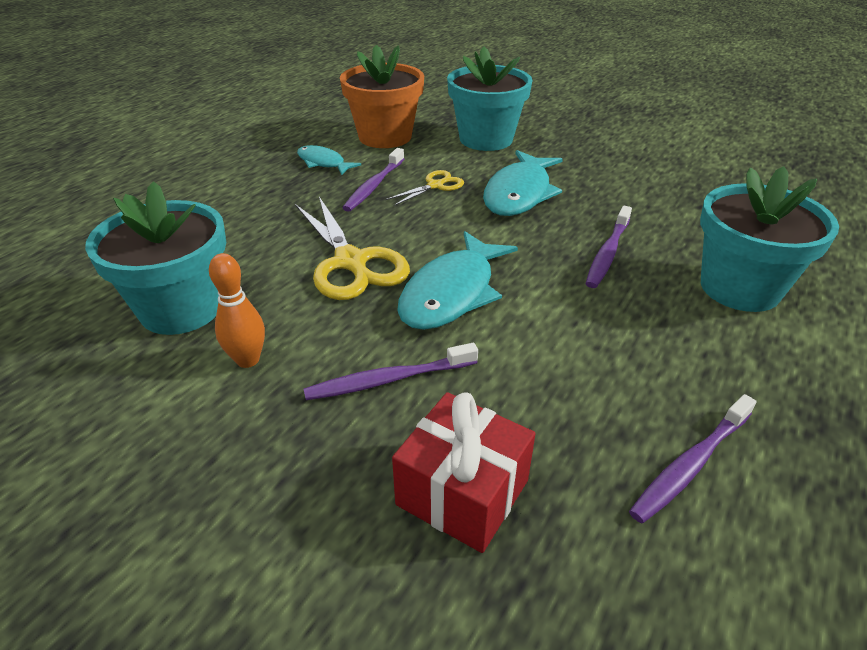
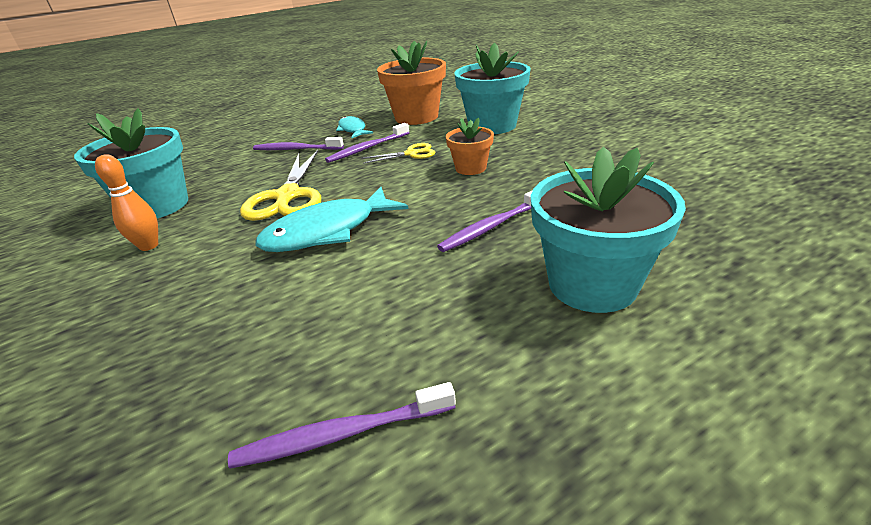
camera: 30 degrees right, 5 degrees down
(389, 380) = (208, 282): purple toothbrush -> purple toothbrush (296, 149)
(462, 492) = (146, 382): red gift -> none
(519, 193) = (470, 168): turquoise fish -> orange flower pot

